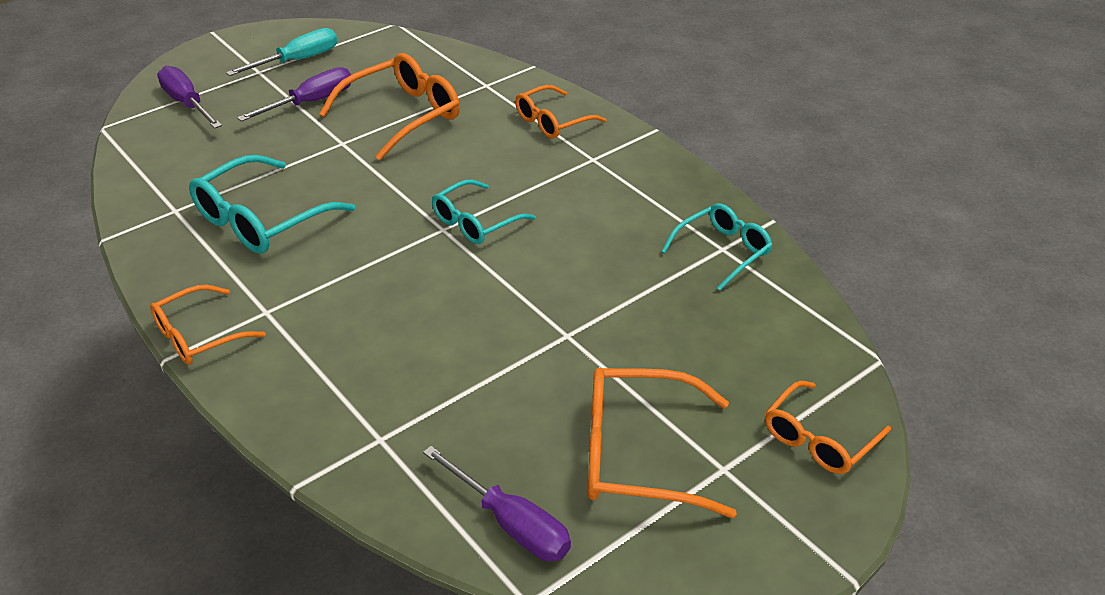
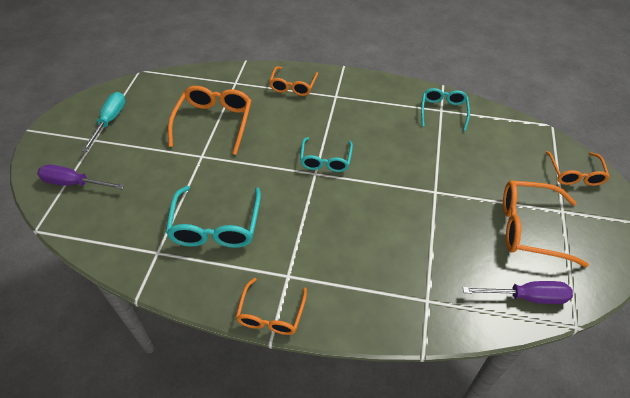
camera: 40 degrees left, 10 degrees up
(311, 102) = (152, 142): purple screwdriver -> none
(637, 455) = (529, 228): orange glasses -> orange glasses turned 45 degrees clockwise

